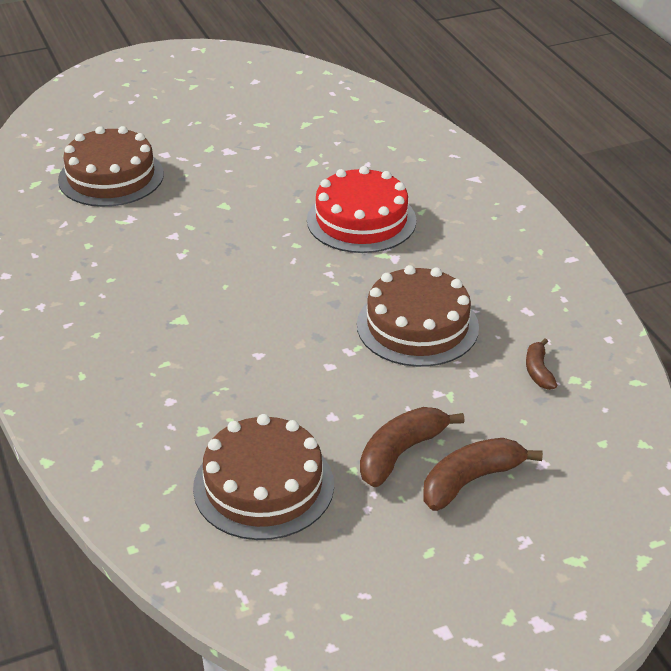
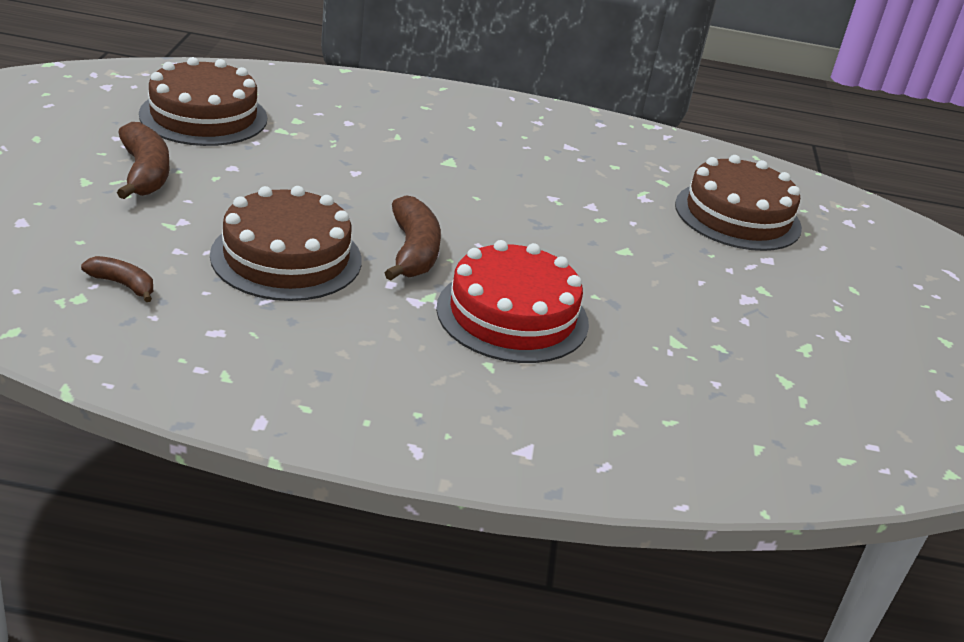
camera: 115 degrees right, 5 degrees down
(470, 480) = (65, 184): brown banana -> brown banana (413, 251)

